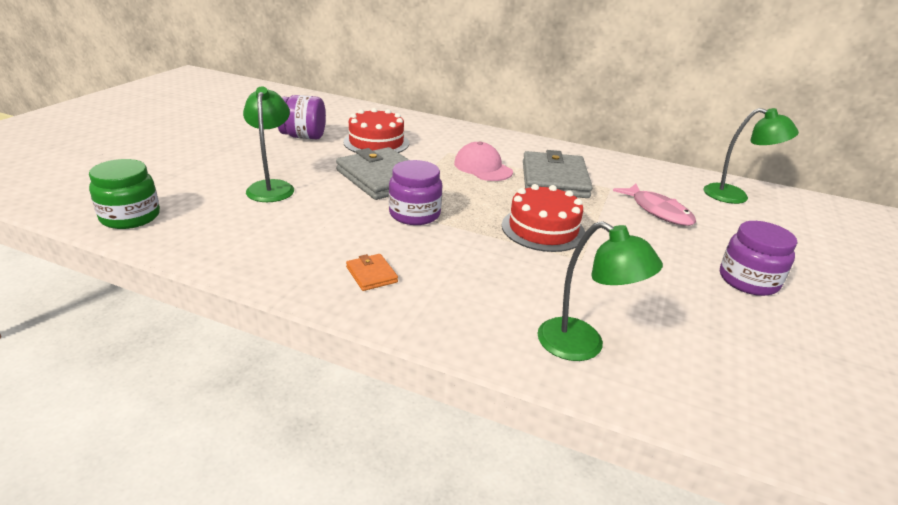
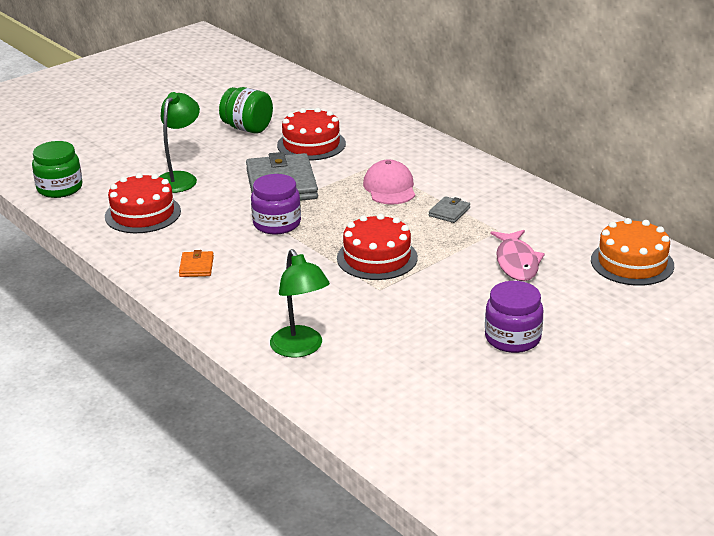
camera: 30 degrees right, 0 degrees up
(257, 228) = (143, 214): none -> red cake
(303, 136) = (247, 128): purple jar -> green jar
(554, 179) = (449, 212): grey wallet -> grey wallet, size x0.44
(735, 196) = (632, 263): green lamp -> orange cake

